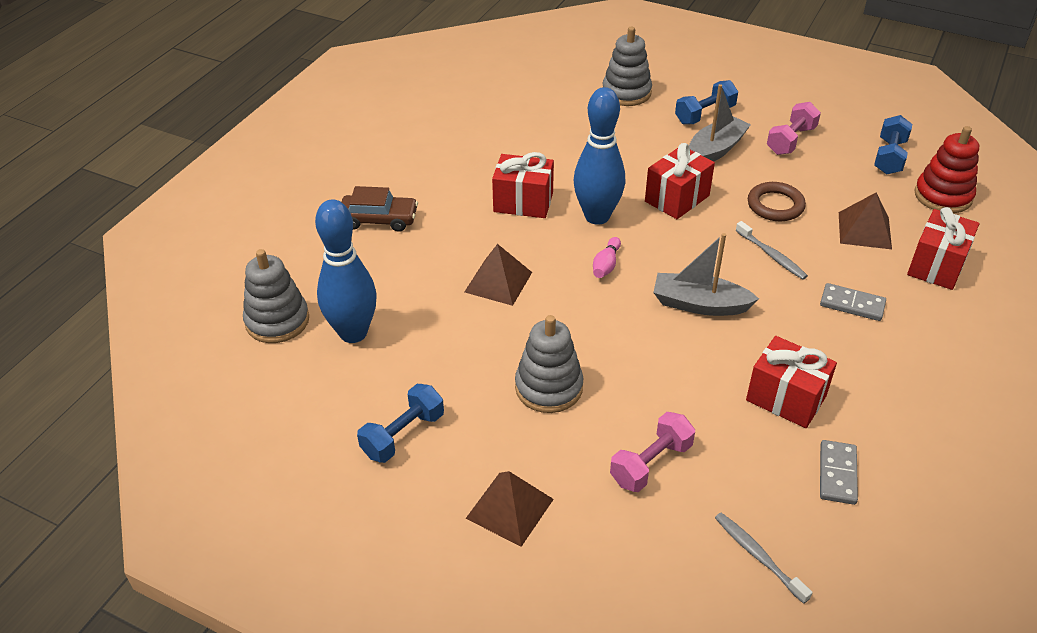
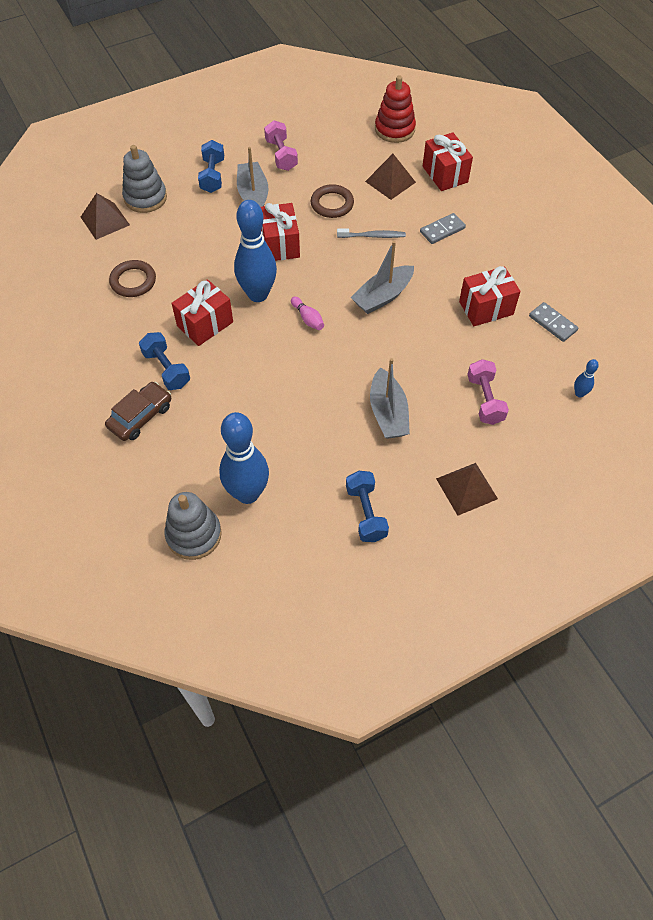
camera: 55 degrees left, 15 degrees up
(498, 282) = (271, 384): brown pyramid -> brown pyramid (105, 221)
(523, 136) = (133, 281): none -> brown ring
(549, 387) = (388, 413): grey stacking toy -> grey boat
(758, 556) = (579, 393): grey toothbrush -> blue bowling pin
(889, 157) = (340, 125): blue dumbbell -> blue dumbbell (166, 369)

